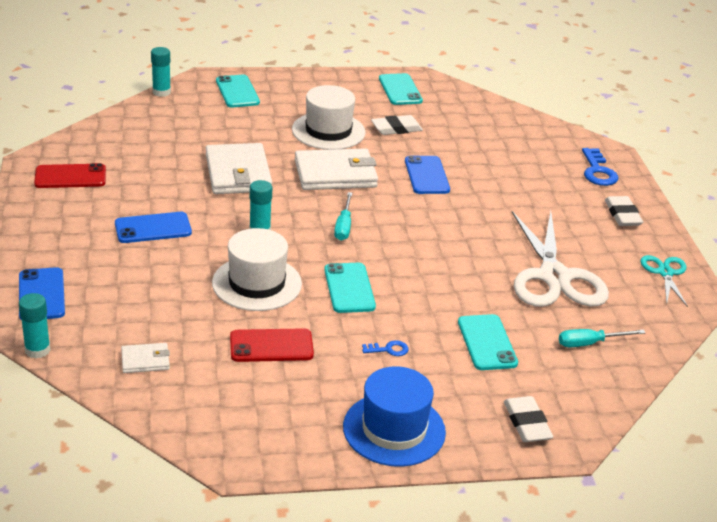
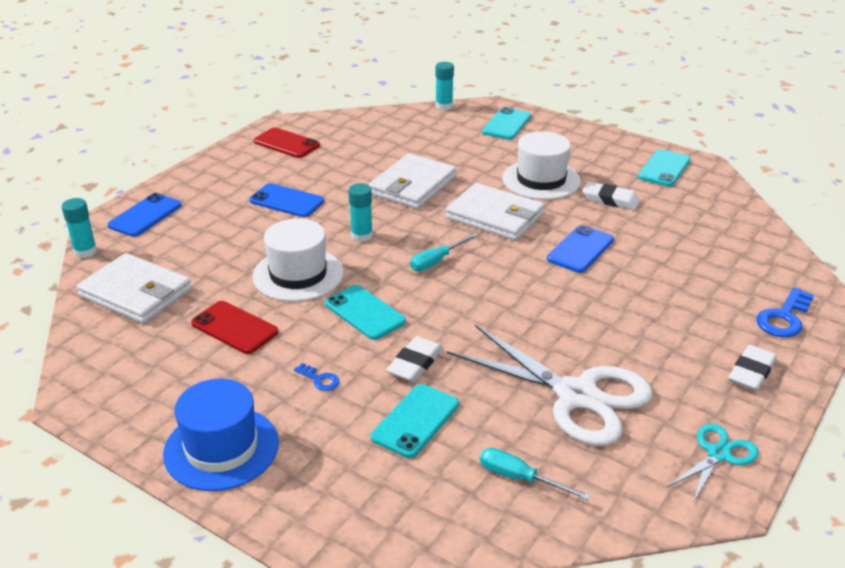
camera: 45 degrees right, 0 degrees up
(145, 360) = (136, 293): white wallet -> white wallet, size x2.08
(349, 288) = (364, 313): turquoise phone -> turquoise phone turned 75 degrees counterclockwise
(526, 423) = (341, 515): white eraser -> white eraser (415, 363)
(554, 277) = (576, 396): white scissors -> white scissors turned 90 degrees counterclockwise

